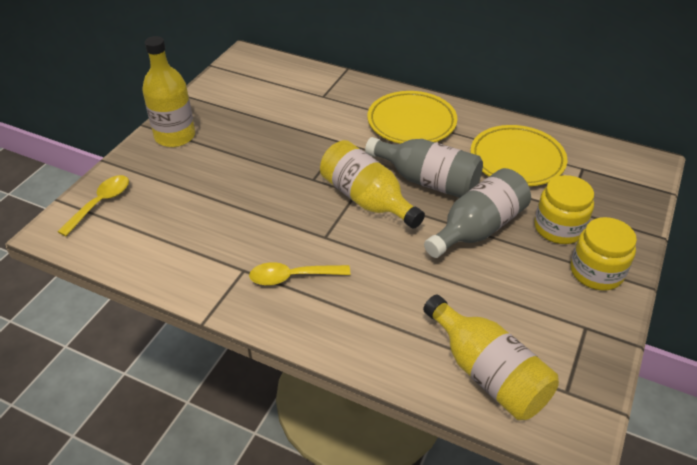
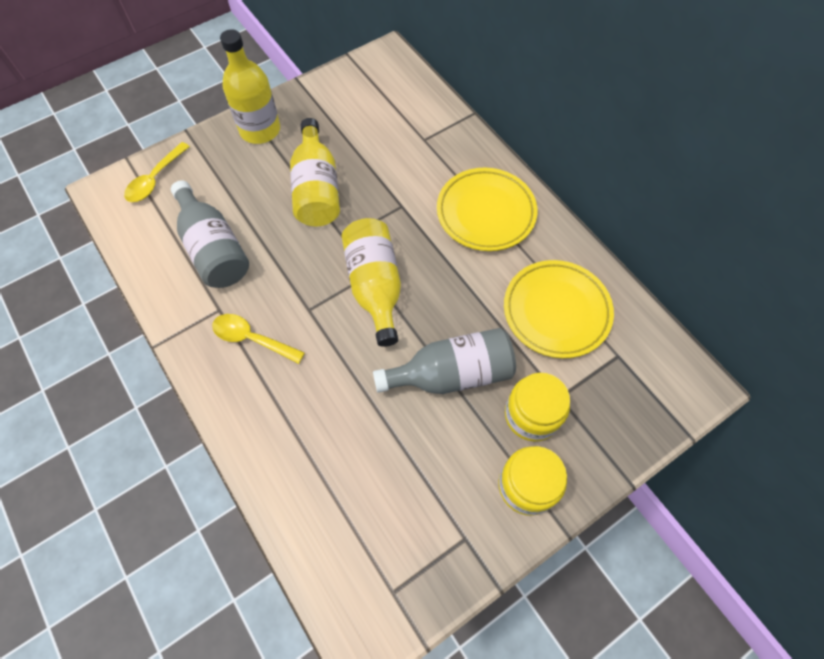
camera: 30 degrees right, 20 degrees up
(100, 204) = (155, 179): yellow spoon -> yellow spoon turned 150 degrees clockwise
(427, 181) = (447, 293): grey bottle -> grey bottle (214, 249)
(487, 373) = (340, 531): yellow bottle -> yellow bottle (317, 189)

